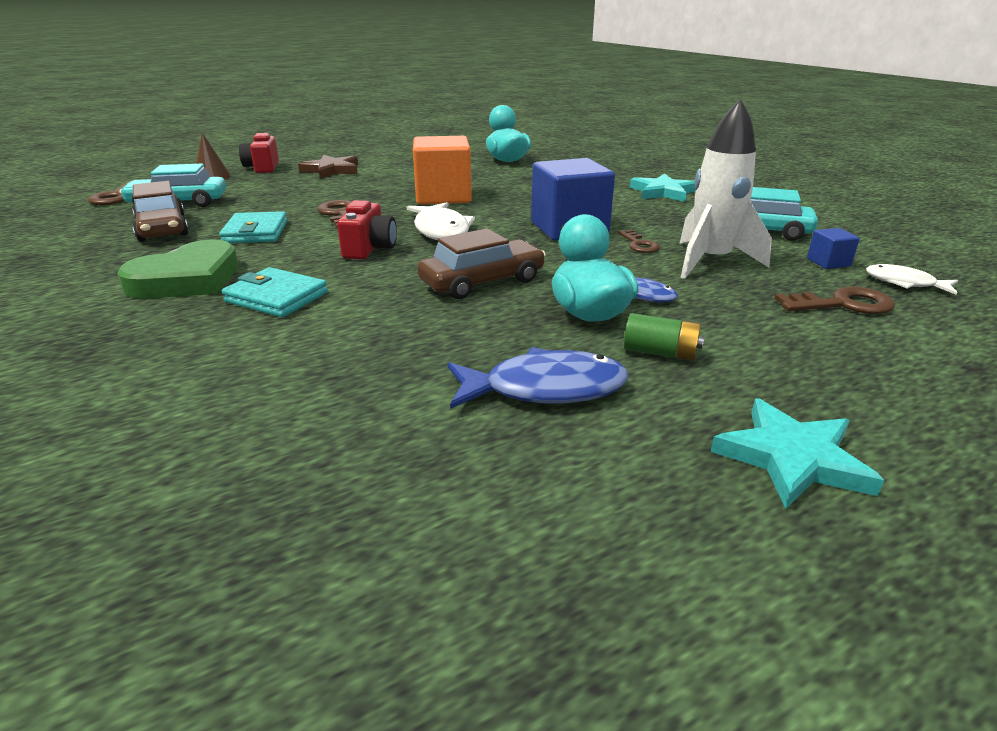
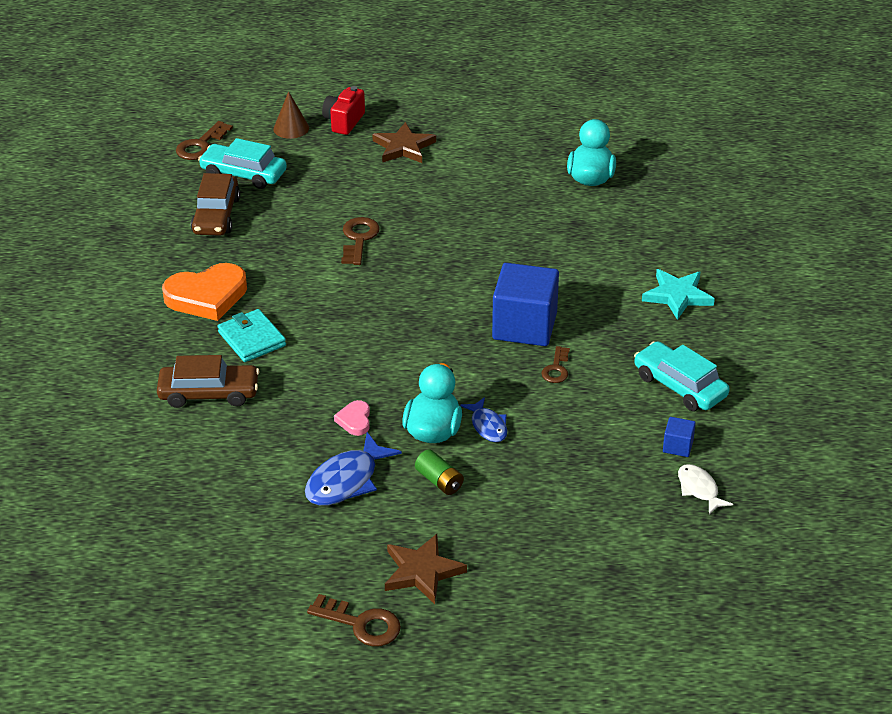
camera: 30 degrees right, 10 degrees up
(187, 279) = (207, 296): green heart -> orange heart
(256, 232) = (280, 246): turquoise wallet -> none
(369, 249) = (347, 301): red camera -> none
(441, 230) = (420, 292): white fish -> none
(443, 196) = (466, 235): orange cube -> none
(482, 282) = (395, 371): brown car -> brown car (209, 393)
(484, 329) = (354, 420): none -> pink heart
(545, 389) = (346, 480): blue fish -> blue fish turned 105 degrees clockwise
(710, 262) = (585, 411): white rocket -> none
(792, 458) = (422, 571): turquoise star -> brown star
(842, 304) = (616, 490): brown key -> brown key (361, 624)

